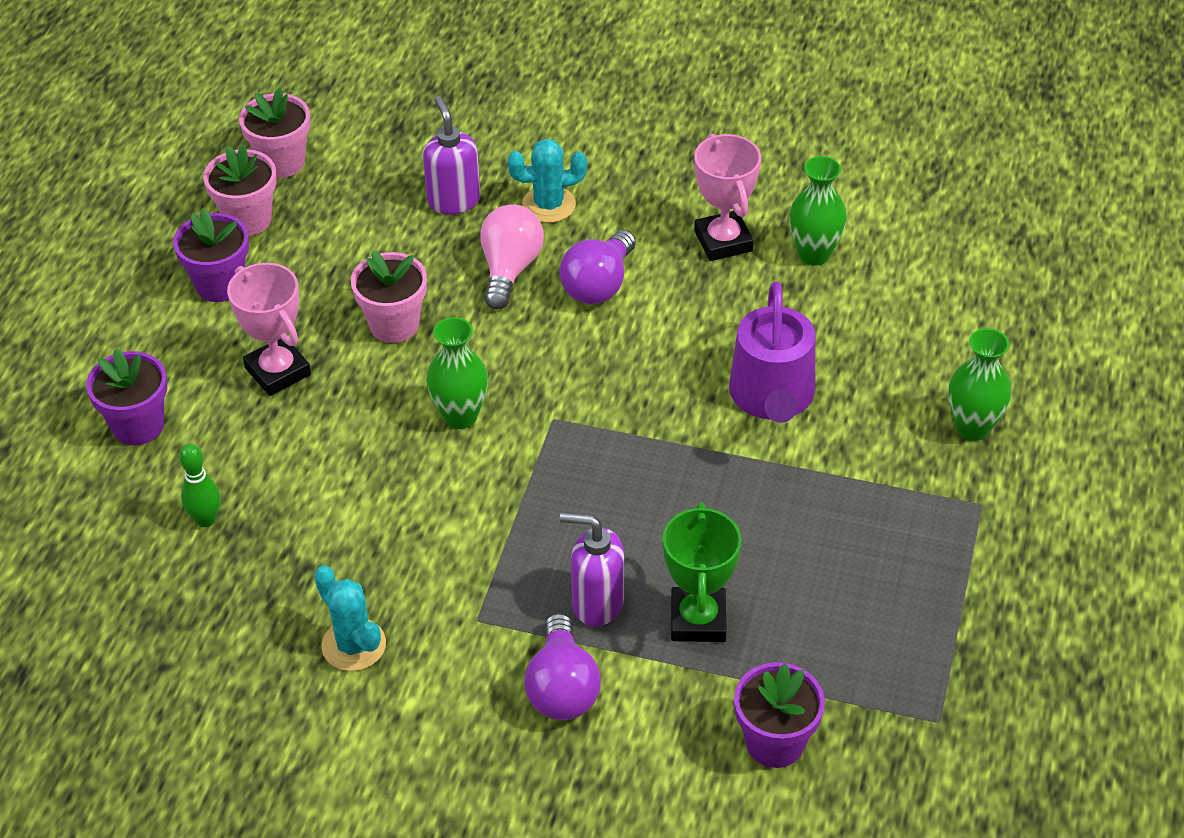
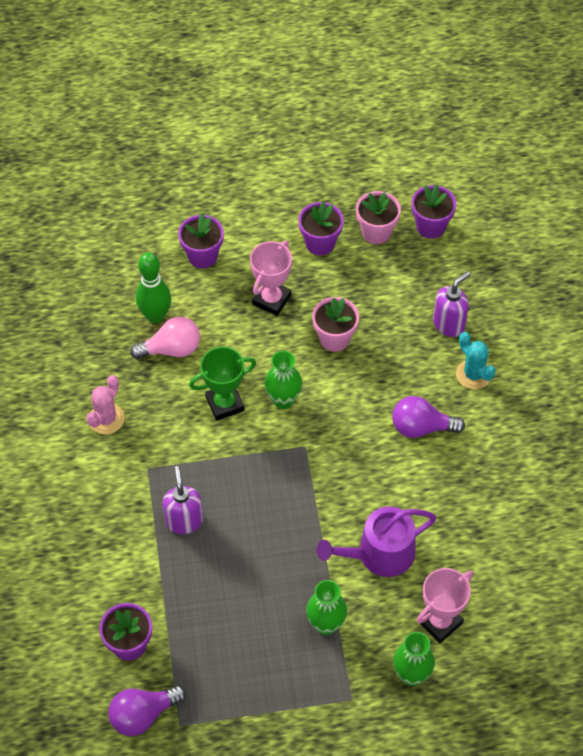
camera: 65 degrees right, 10 degrees up
(206, 520) = (155, 316): green bowling pin -> green bowling pin, size x1.62
(282, 162) = (430, 226): pink flower pot -> purple flower pot
(354, 645) = (106, 419): turquoise cactus -> pink cactus
(510, 269) = (409, 376): pink light bulb -> pink light bulb (171, 349)
(562, 688) = (121, 526): purple light bulb -> purple light bulb (143, 715)
(698, 620) = (195, 575): green trophy -> green trophy (225, 404)
(723, 241) = (495, 480): pink trophy -> pink trophy (440, 622)
(814, 254) = (512, 535): green vase -> green vase (326, 624)

